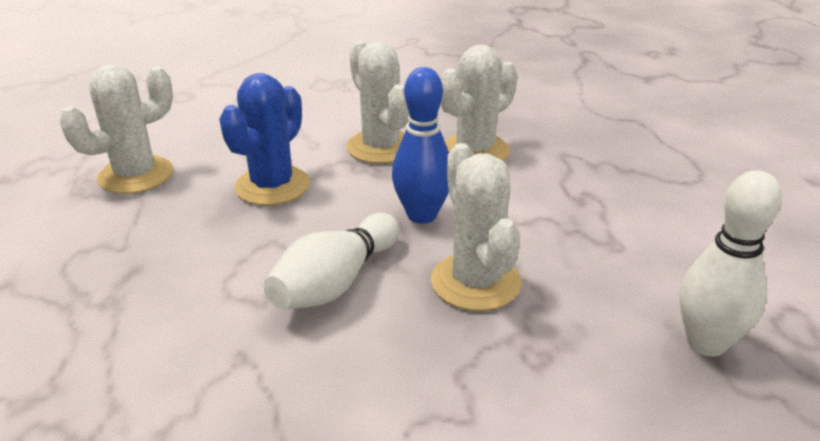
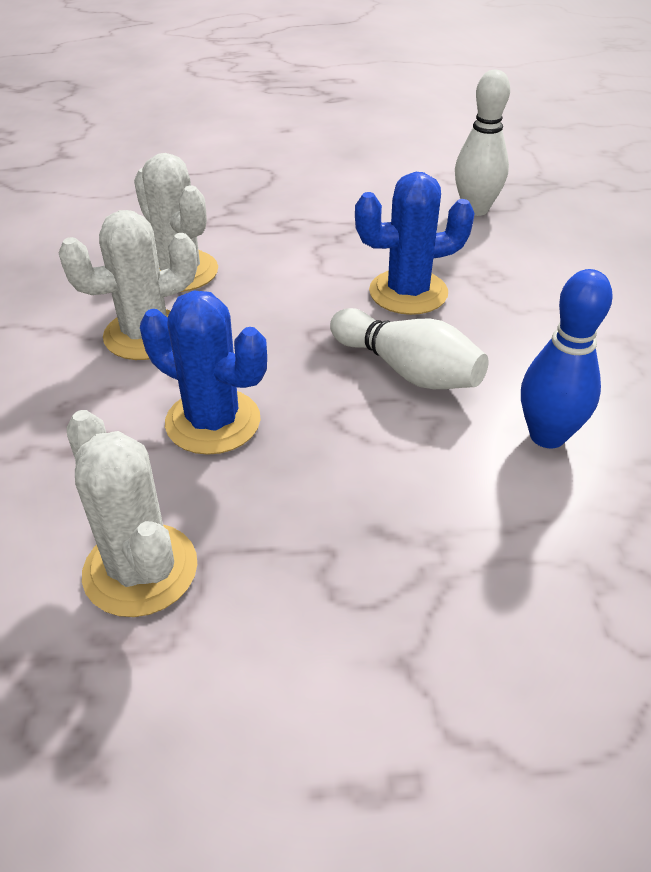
camera: 85 degrees left, 10 degrees up
(422, 215) = (300, 314): blue bowling pin -> blue bowling pin (547, 436)
(475, 282) = (408, 292): white cactus -> blue cactus

